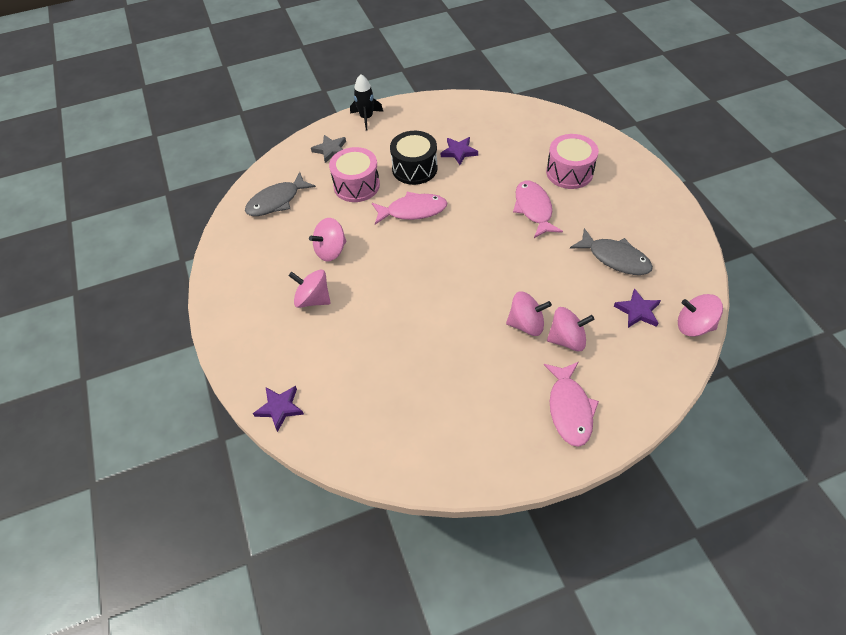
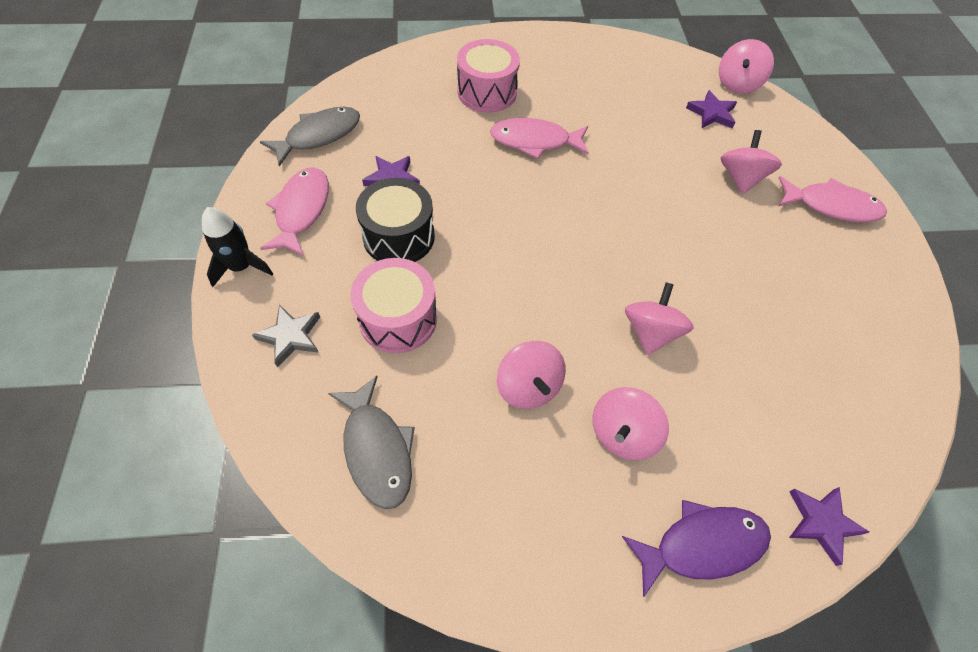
camera: 80 degrees left, 5 degrees up
(254, 347) = (702, 545): none -> purple fish
(413, 211) = (486, 261): pink fish -> pink fish (301, 210)
(526, 324) = (714, 205): pink spinning top -> pink spinning top (650, 332)
(615, 258) = (635, 103): grey fish -> grey fish (319, 136)

